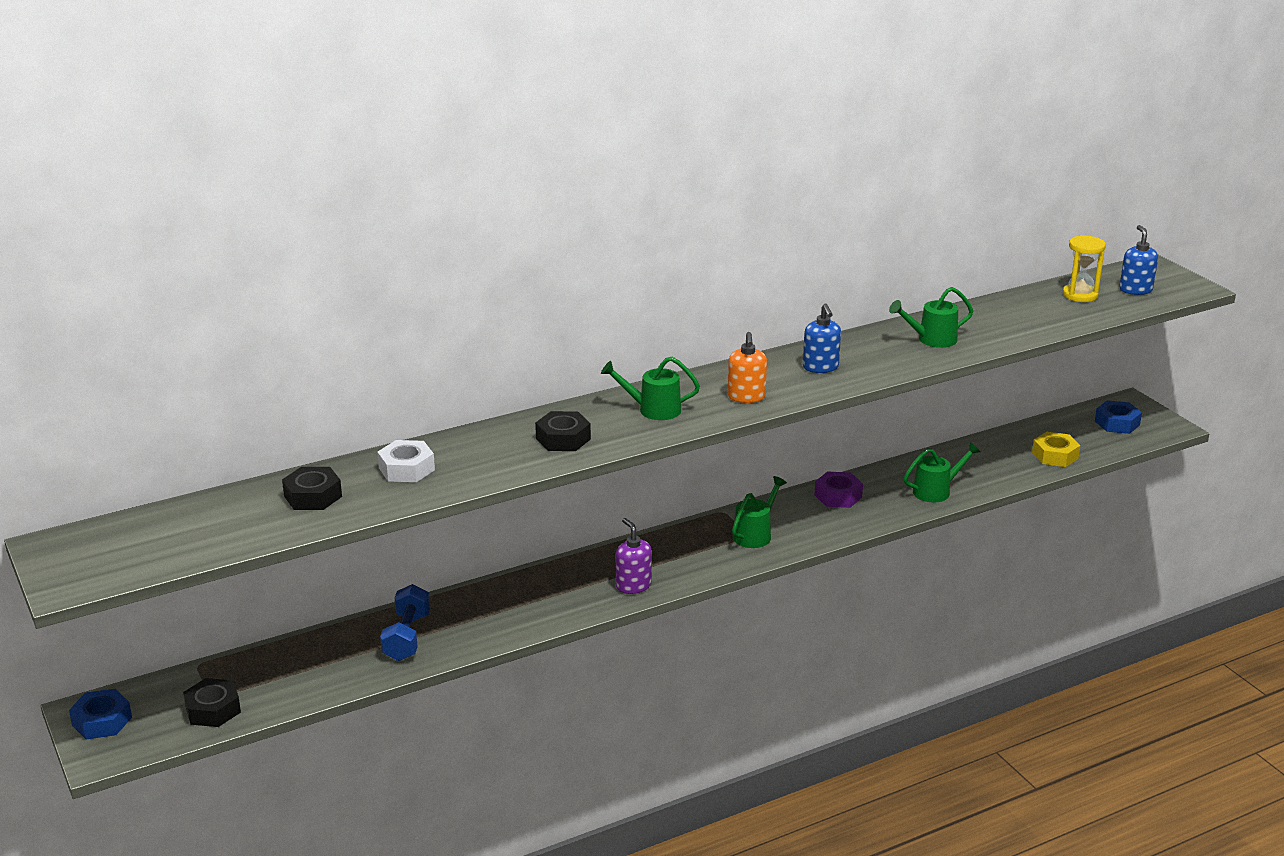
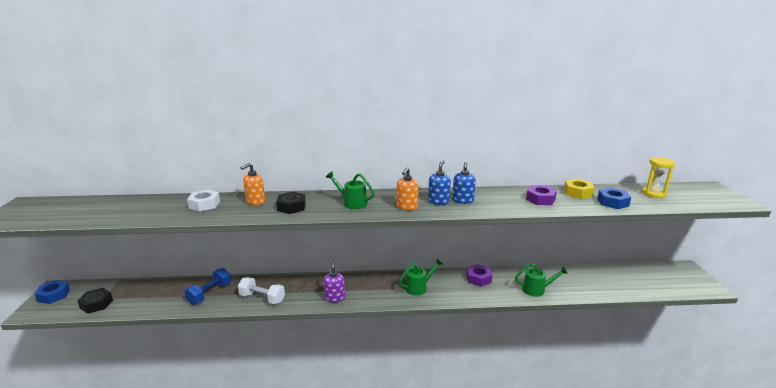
camera: 25 degrees right, 5 degrees down
(313, 496) = (149, 207): black nut -> none
(489, 444) = (255, 202): none -> orange soap dispenser
(510, 619) = (262, 298): none -> white dumbbell
(931, 340) = (540, 199): green watering can -> purple nut
(1055, 455) = (623, 287): yellow nut -> yellow nut (578, 193)
(1117, 423) = (673, 278): blue nut -> blue nut (612, 202)
(1135, 290) = (694, 197): blue soap dispenser -> blue soap dispenser (438, 201)

